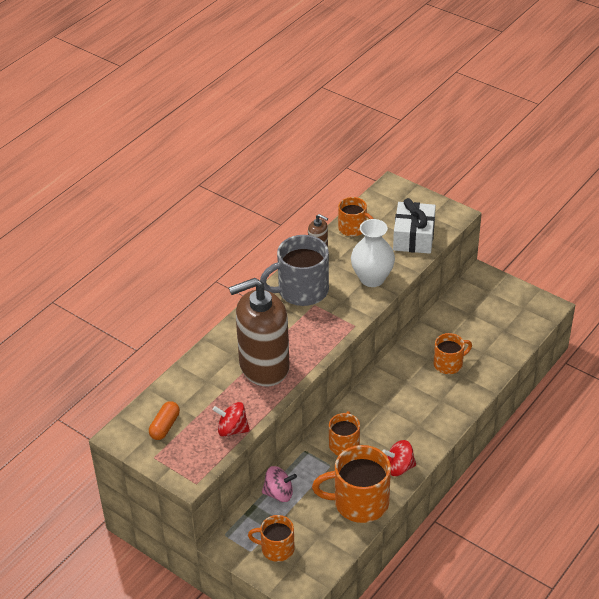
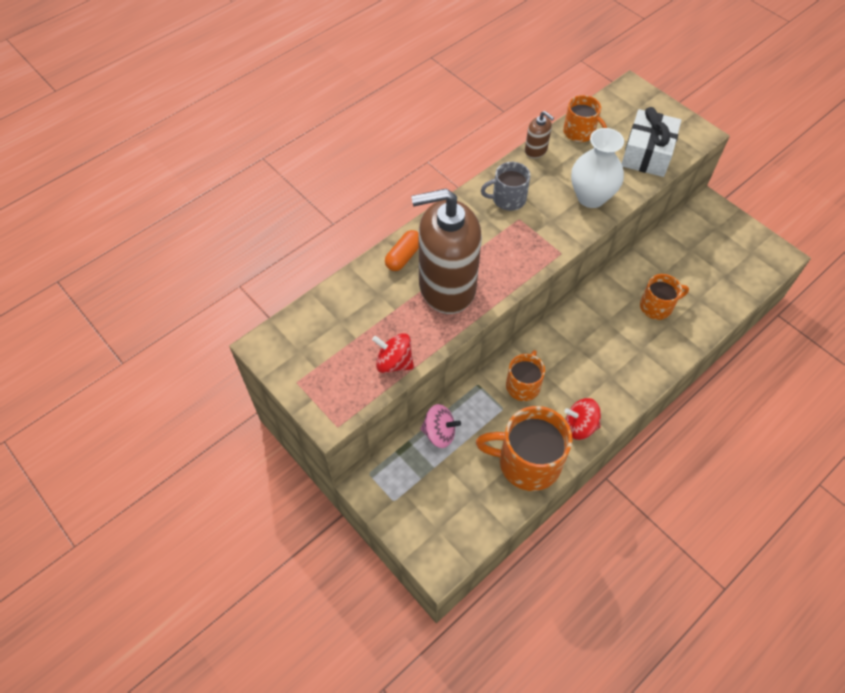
camera: 10 degrees right, 15 degrees up
(165, 426) = (318, 344): orange capsule -> orange capsule (403, 256)
(276, 548) = (423, 503): orange mug -> none
(301, 291) = (507, 199): grey mug -> grey mug, size x0.59

